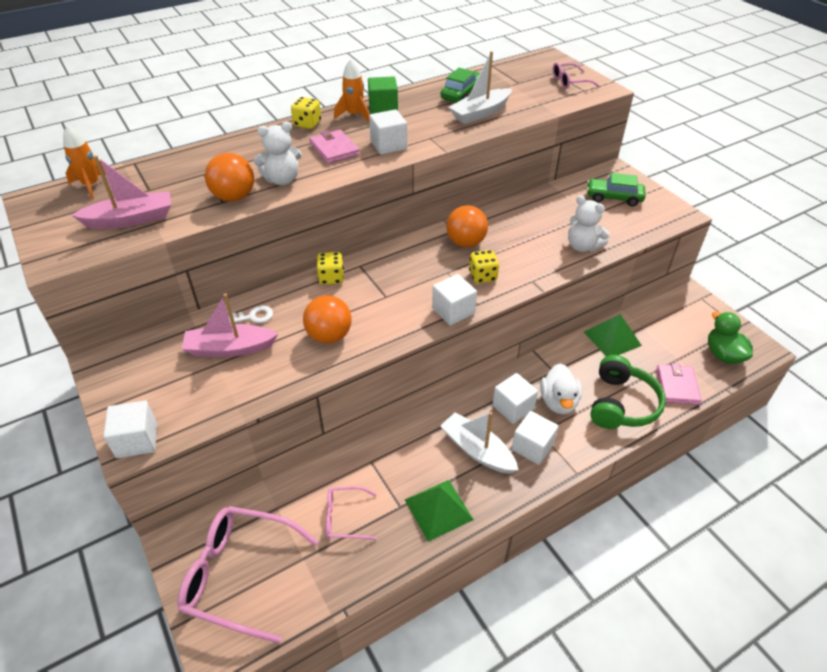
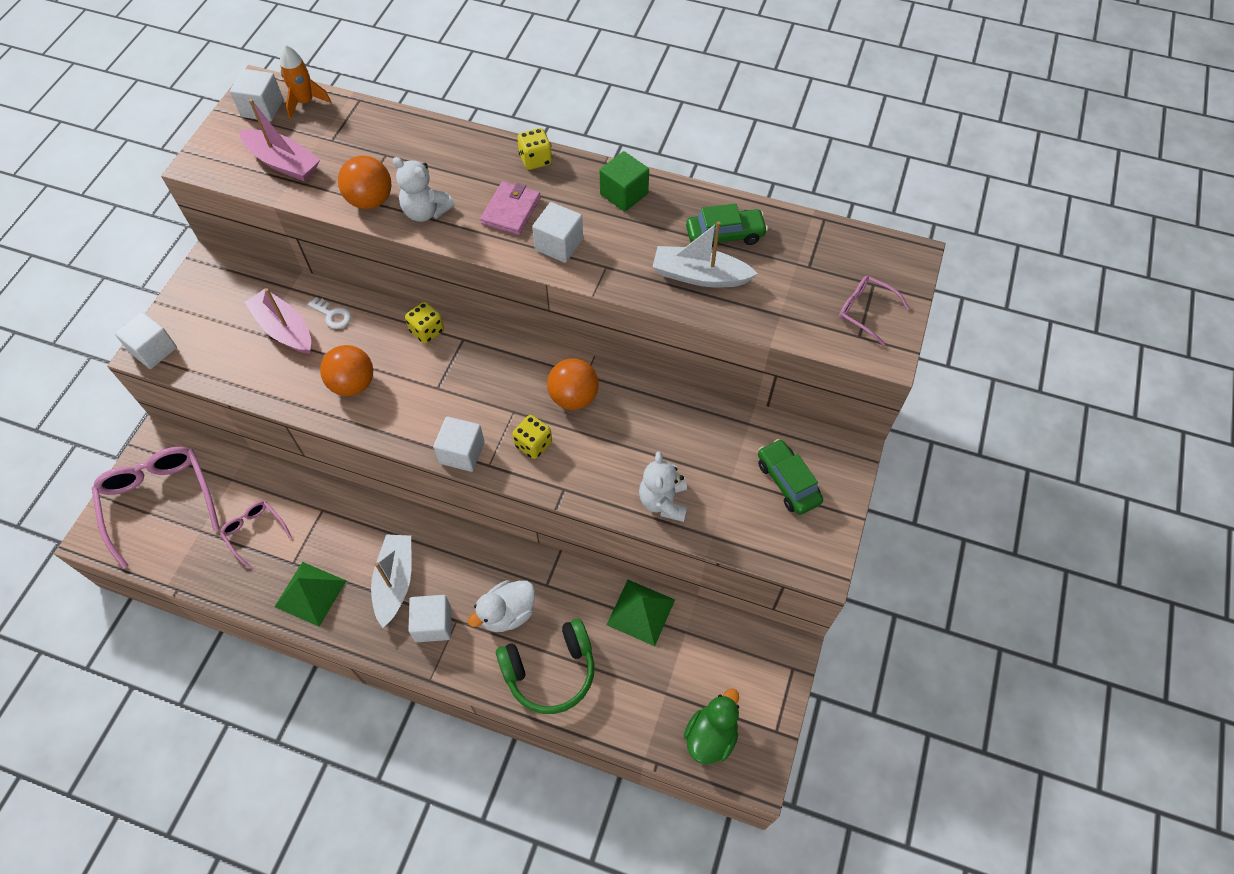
camera: 50 degrees right, 15 degrees up
(354, 115) = (588, 181): orange rocket -> none
(513, 407) = (468, 579): white cube -> white cube (262, 108)
(677, 386) = (619, 711): pink wallet -> none

